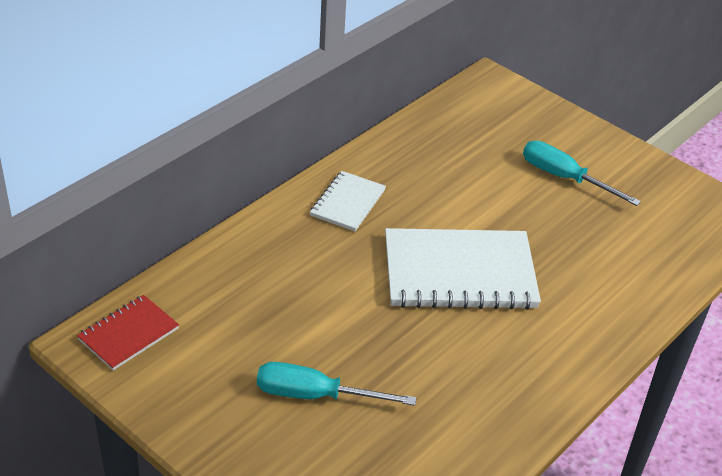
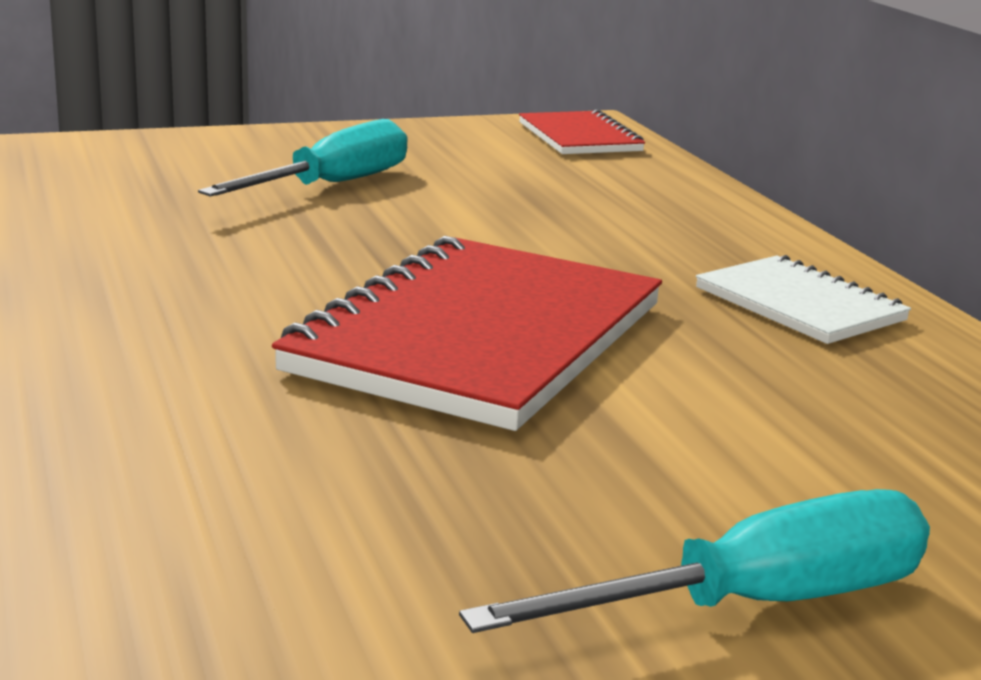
camera: 120 degrees right, 20 degrees down
(459, 273) = (478, 338): white notebook -> red notebook

